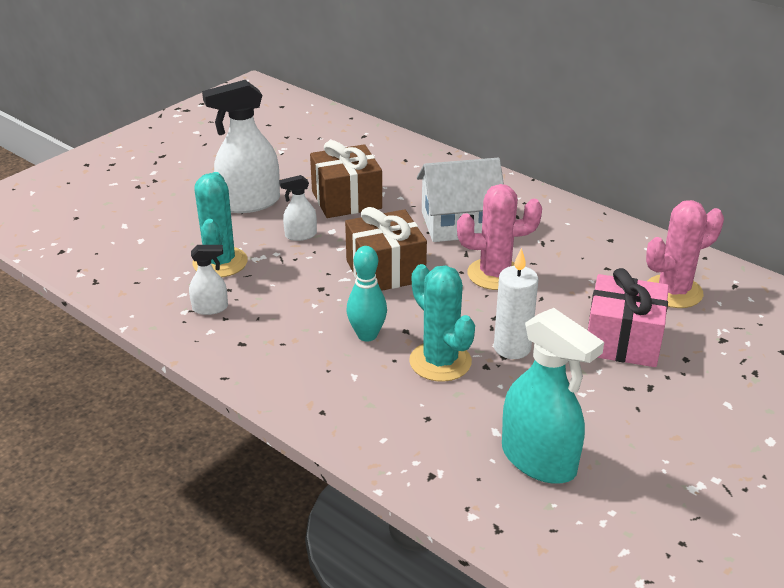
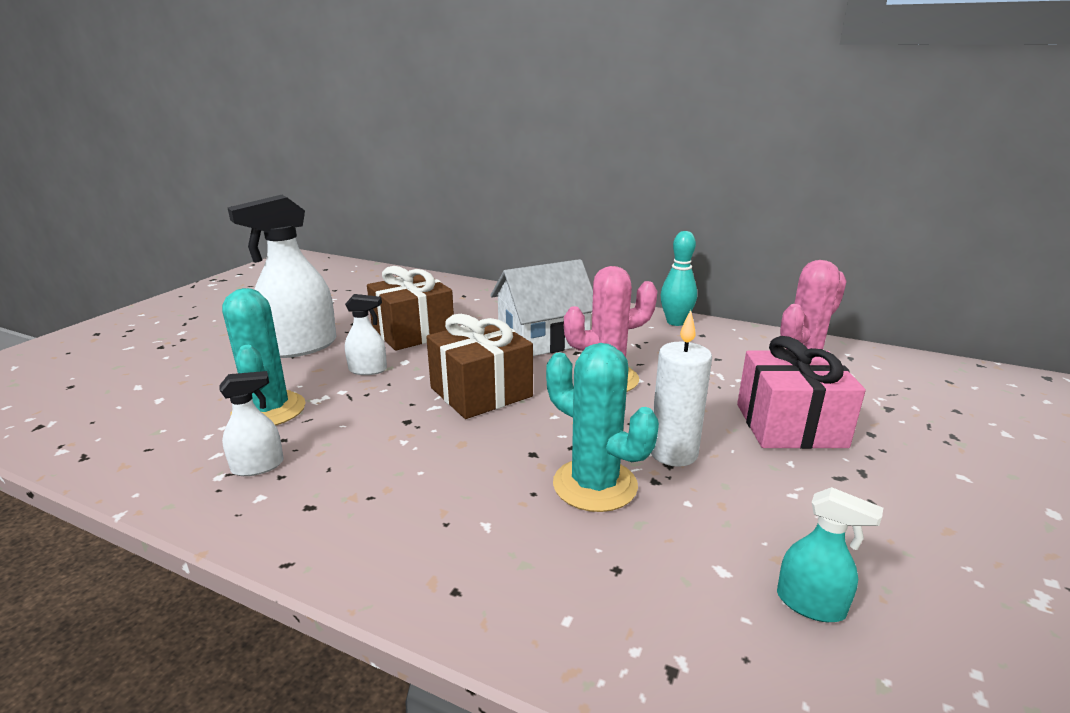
camera: 15 degrees left, 10 degrees down
(300, 235) = (368, 370): white spray bottle -> white spray bottle turned 150 degrees counterclockwise
(367, 335) = (485, 467): turquoise bowling pin -> turquoise bowling pin (675, 322)
(539, 460) = (811, 604): turquoise spray bottle -> turquoise spray bottle, size x0.50

